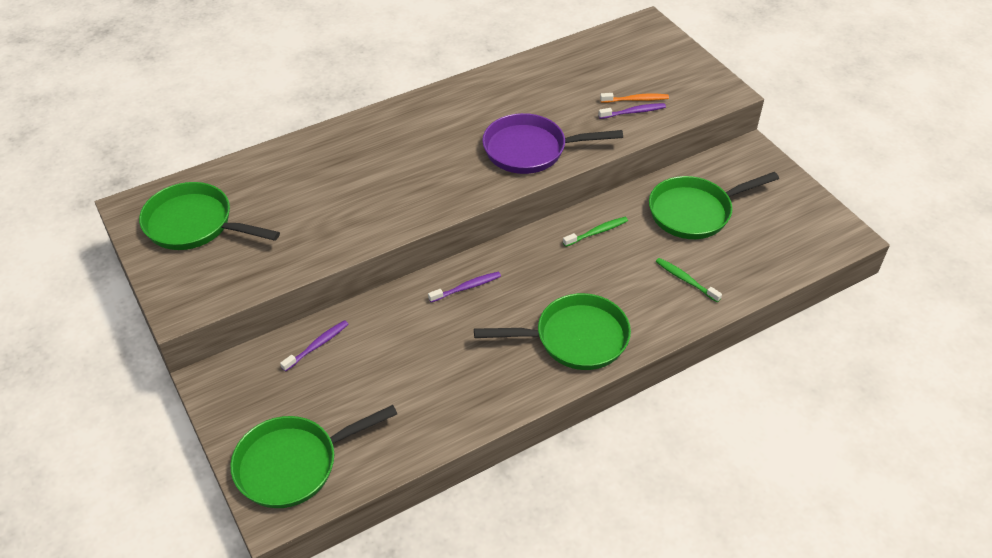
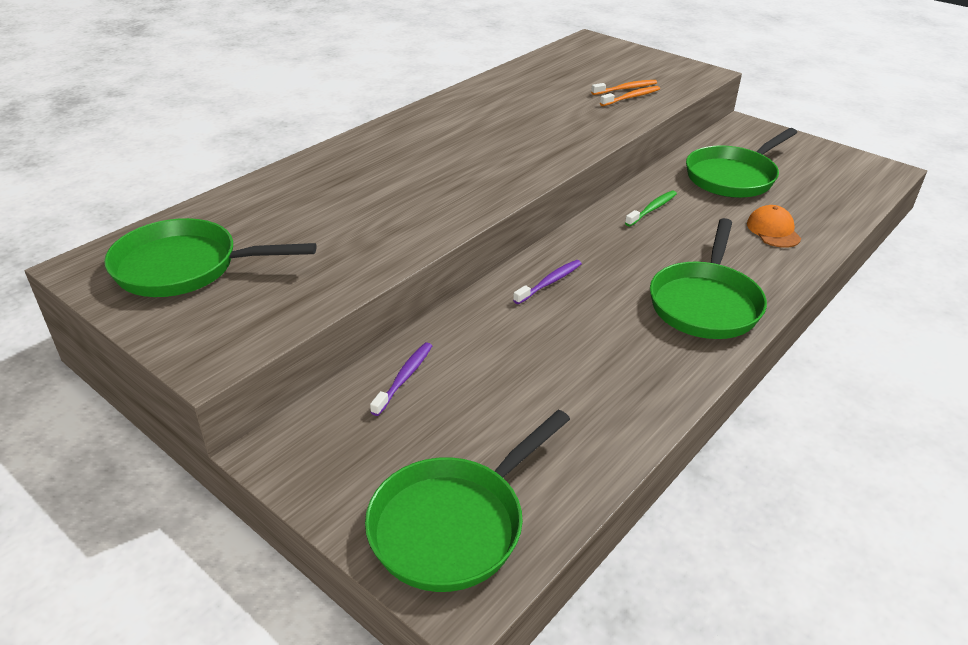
camera: 20 degrees left, 10 degrees down
(530, 150) = (552, 138): purple pan -> none
(575, 338) = (705, 303): green pan -> green pan turned 135 degrees clockwise
(633, 112) = (631, 97): purple toothbrush -> orange toothbrush
(685, 280) = (773, 230): green toothbrush -> orange cap

